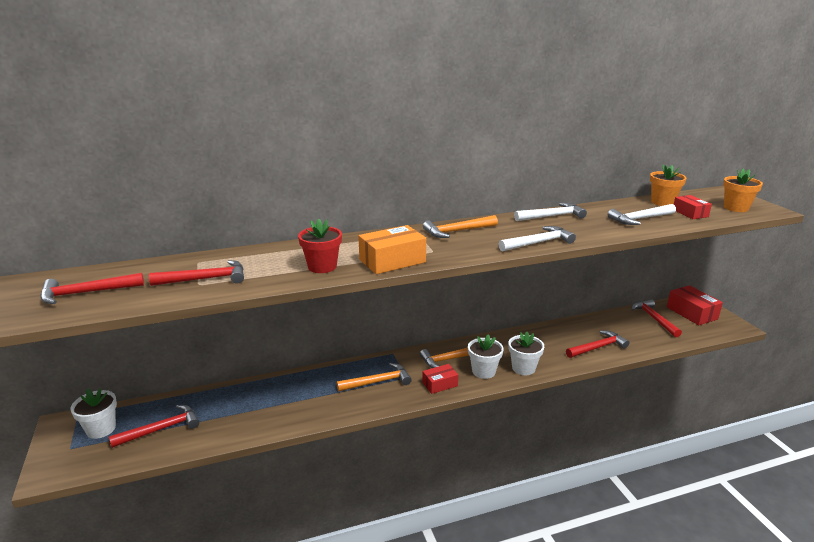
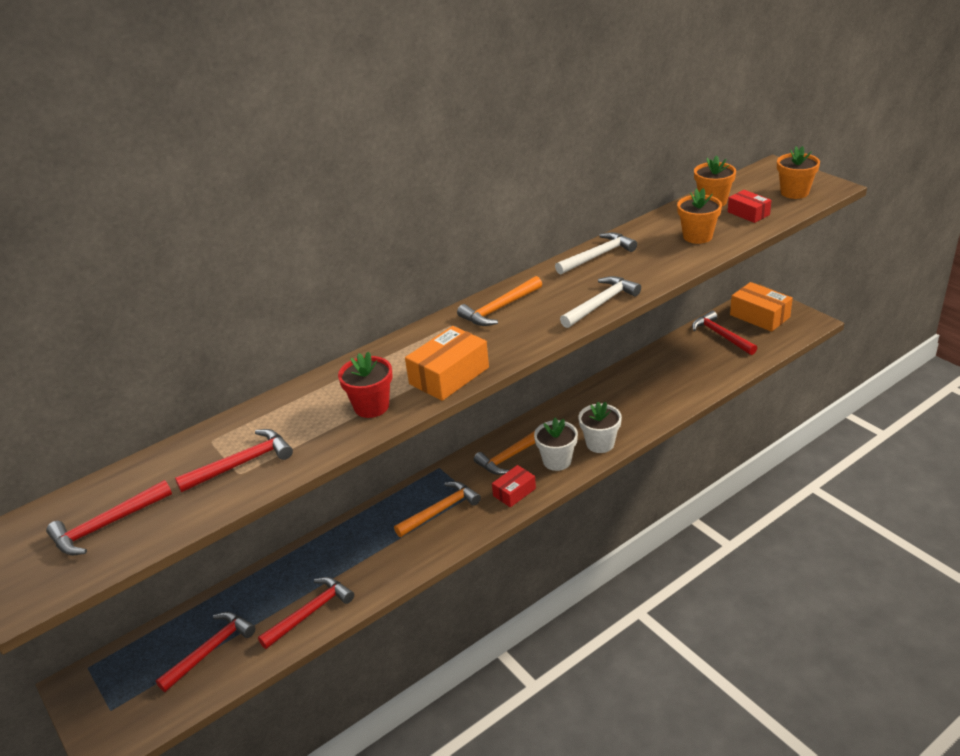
camera: 15 degrees left, 10 degrees up
(101, 429) = (132, 674): white flower pot -> none
(598, 347) = (672, 392): red hammer -> red hammer (310, 612)
(640, 219) = (697, 236): white hammer -> orange flower pot
(691, 313) = (759, 316): red box -> orange box

